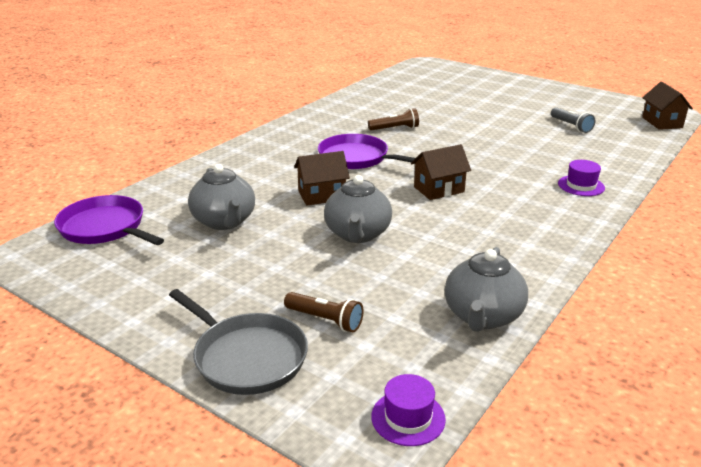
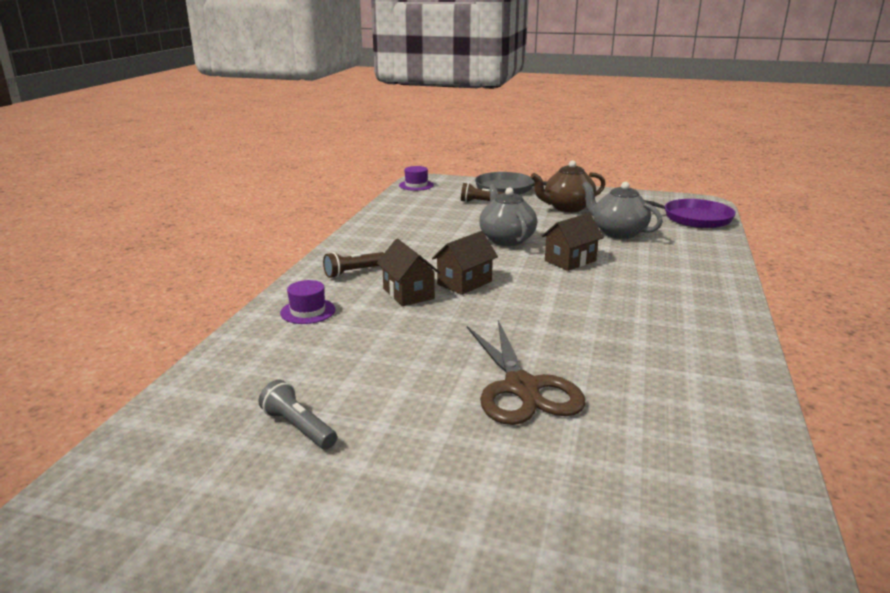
camera: 160 degrees right, 5 degrees down
(218, 280) = (567, 208): none -> brown teapot
(356, 158) = (585, 303): purple pan -> none
(395, 128) = (588, 361): brown flashlight -> brown flashlight (353, 272)
(445, 124) = (521, 388): none -> brown scissors
(482, 316) = (391, 214): grey teapot -> none
(662, 122) = (98, 481): brown house -> brown house (408, 294)

